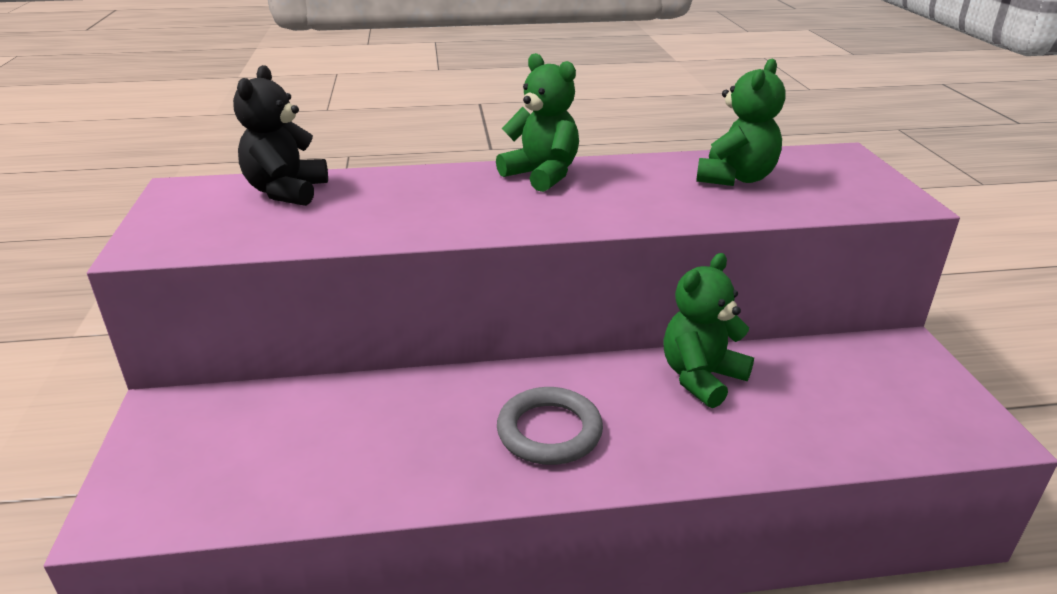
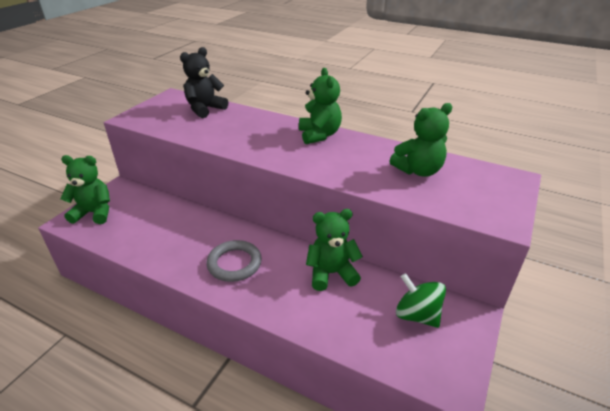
camera: 35 degrees right, 5 degrees up
(160, 476) = (94, 213): none -> green teddy bear
(858, 377) = (417, 315): none -> green spinning top

